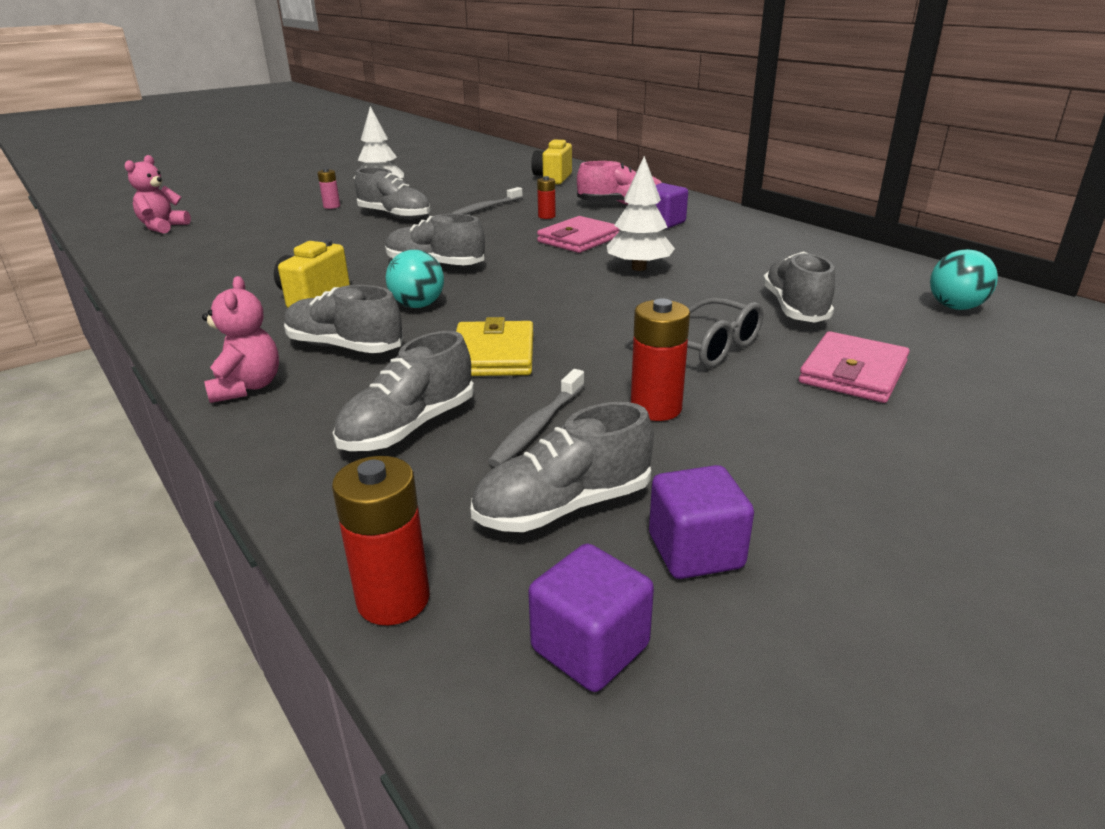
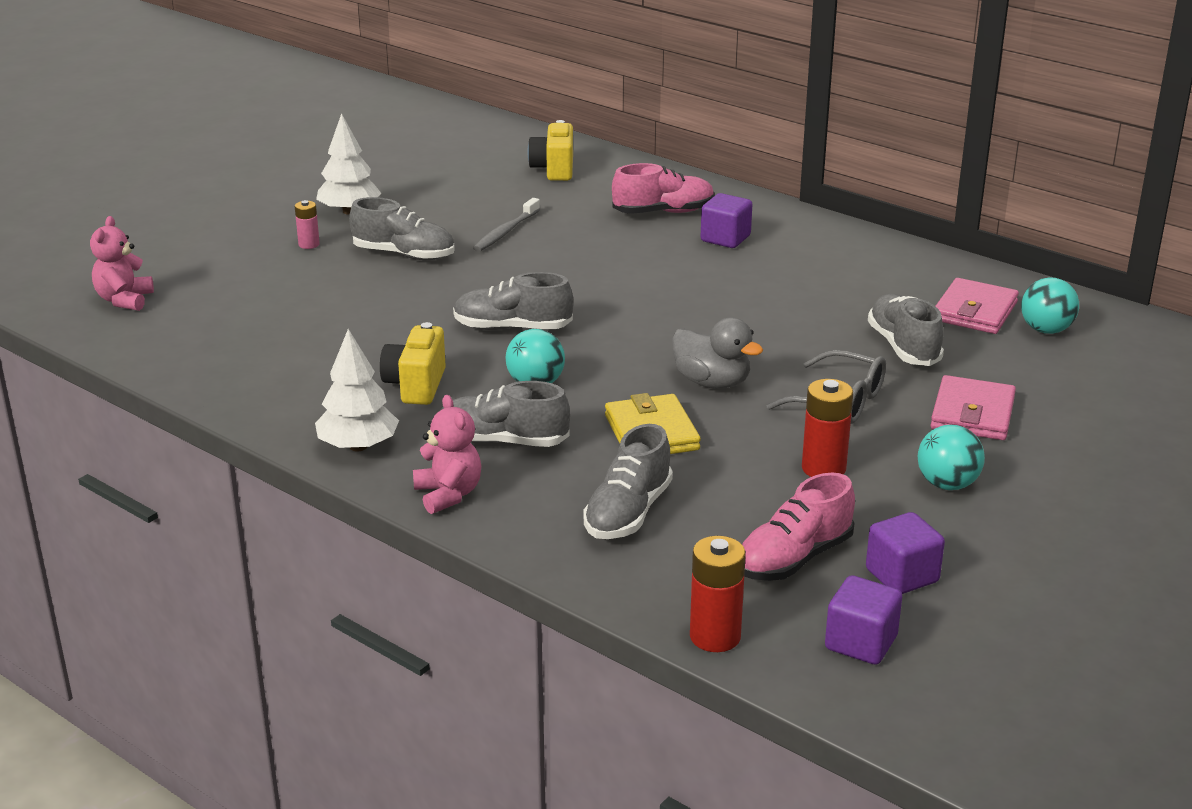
camera: 15 degrees left, 0 degrees up
(538, 426) = (735, 497): grey toothbrush -> none
(546, 216) = (587, 239): red battery -> none
(563, 506) = (793, 559): grey shoe -> pink shoe
(579, 239) = (646, 273): pink wallet -> pink wallet (974, 311)
(583, 319) = (712, 382): none -> grey duck
(638, 268) = (732, 310): white tree -> white tree (358, 446)
(799, 443) = (947, 484): none -> turquoise ball

